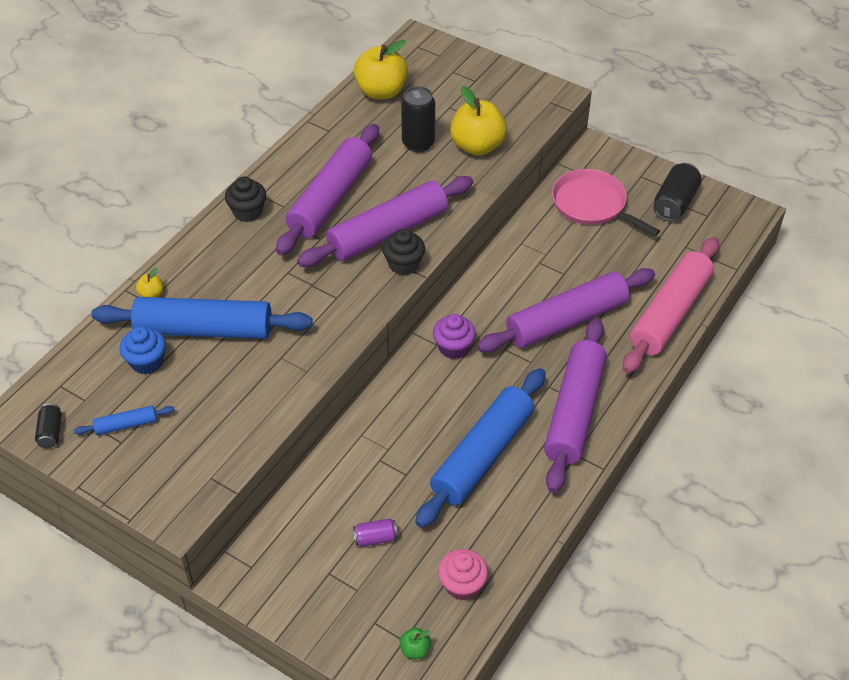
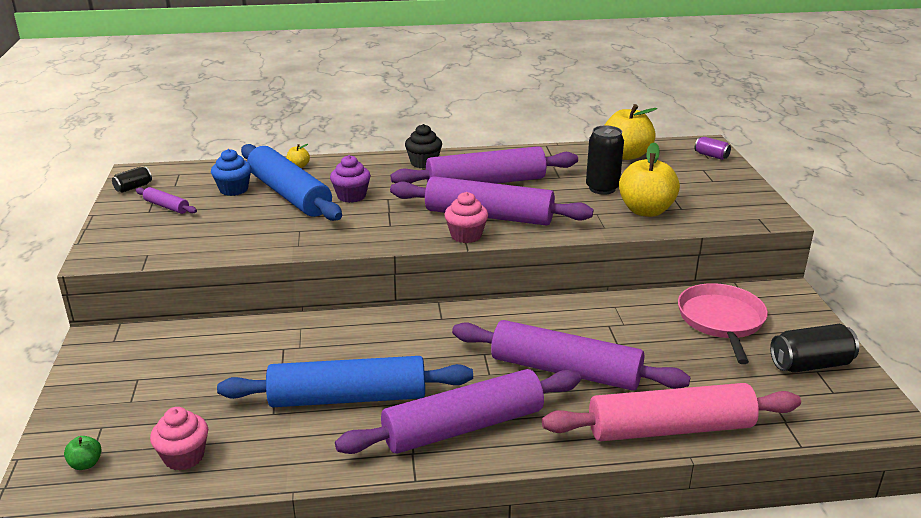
camera: 50 degrees right, 20 degrees down
(126, 425) = (166, 206): blue rolling pin -> purple rolling pin
(375, 538) = (195, 385): purple can -> purple can (711, 156)
(403, 264) = (466, 235): black cupcake -> pink cupcake
(453, 347) = (449, 327): purple cupcake -> purple cupcake (351, 196)

